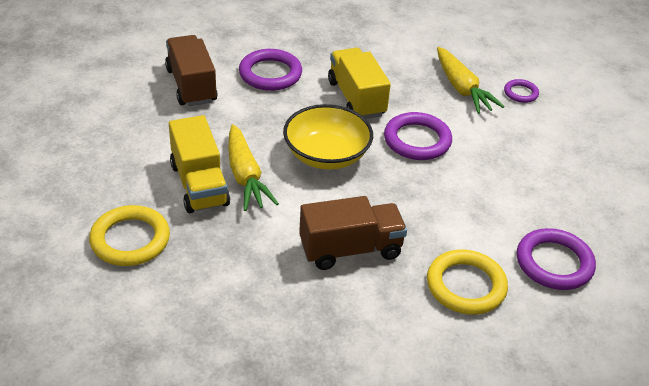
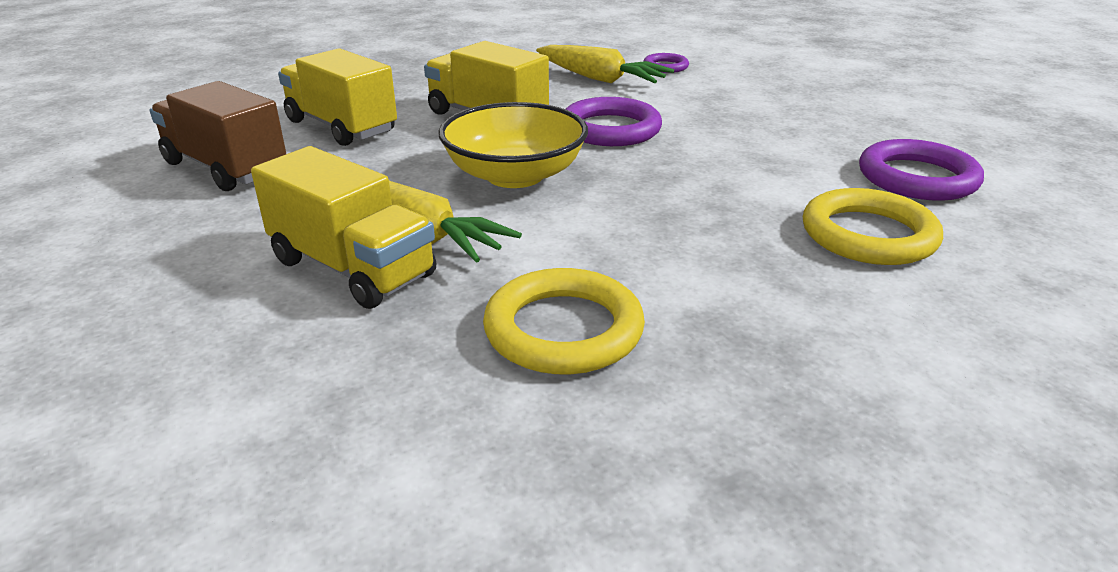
camera: 30 degrees left, 10 degrees down
(130, 240) = (290, 391): yellow ring -> yellow ring (563, 329)
(270, 74) = (341, 127): purple ring -> yellow truck
(350, 249) = (677, 256): brown truck -> none

